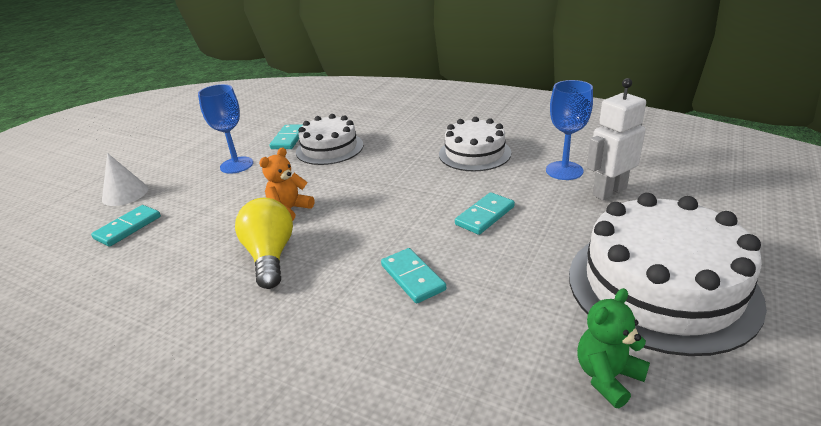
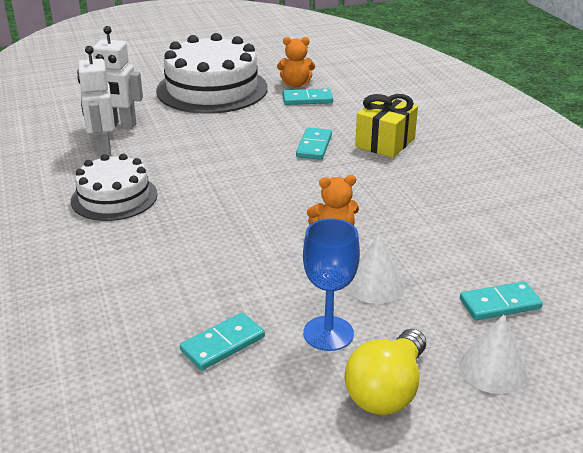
camera: 140 degrees left, 0 degrees up
(228, 197) = (375, 285): none -> white cone
(270, 256) = (386, 203): yellow light bulb -> yellow light bulb (387, 390)
(329, 148) = (205, 291): white cake -> none
(343, 333) = (385, 143): none -> yellow gift
(485, 216) = (213, 152): turquoise domino -> turquoise domino (307, 99)
(564, 170) = (103, 149): blue goblet -> white robot
(607, 377) = (296, 84): green teddy bear -> orange teddy bear

